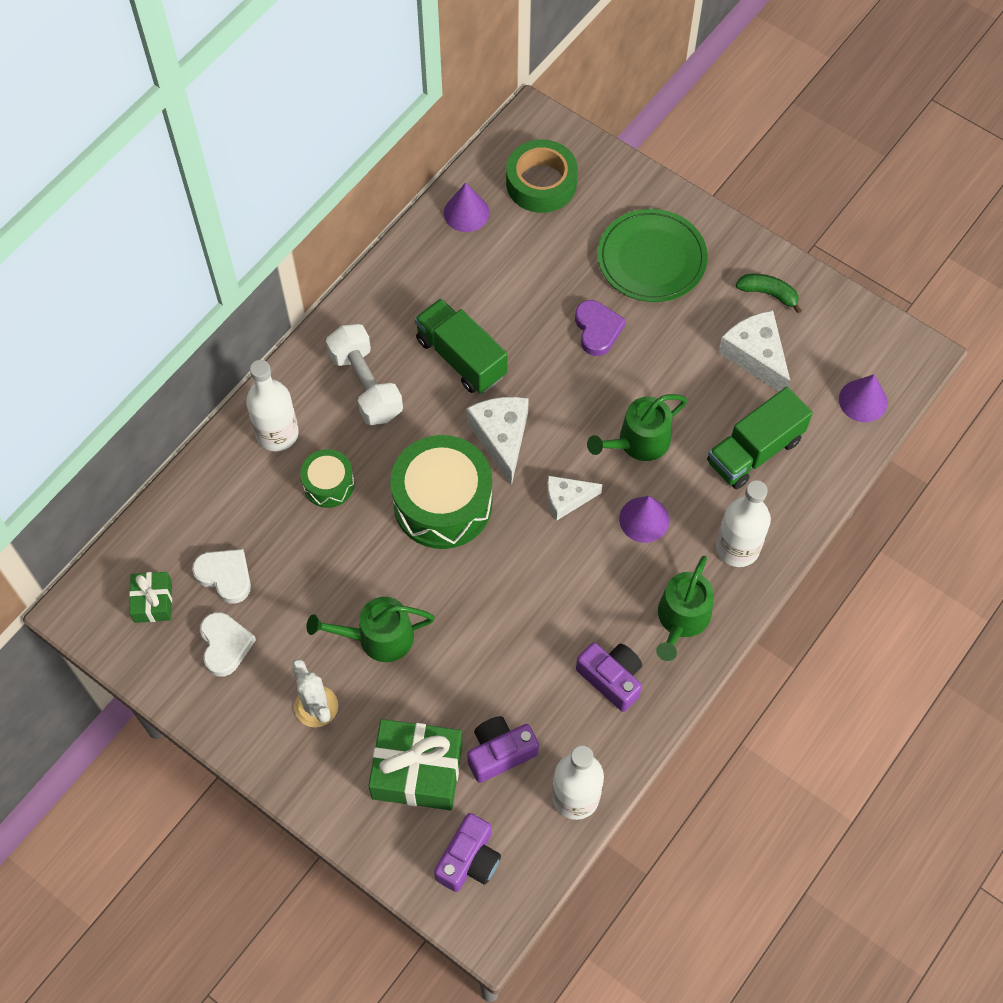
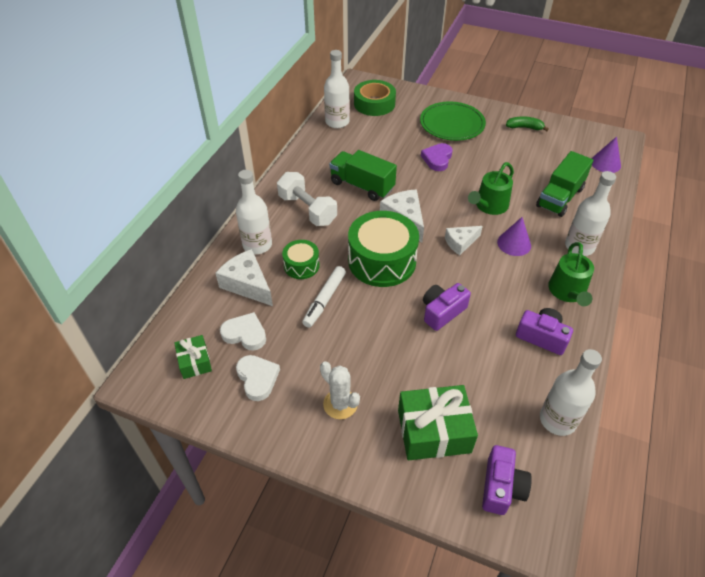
camera: 15 degrees left, 15 degrees down
(343, 549) = (324, 300): none -> white marker
(378, 637) = (369, 348): green watering can -> none
(466, 213) = (337, 122): purple cone -> white bottle
(500, 753) = (489, 403): purple camera -> purple camera (442, 312)
(597, 330) = (437, 159): purple heart -> purple heart turned 135 degrees counterclockwise
(756, 356) = (534, 155): white cheese -> white cheese (247, 284)

